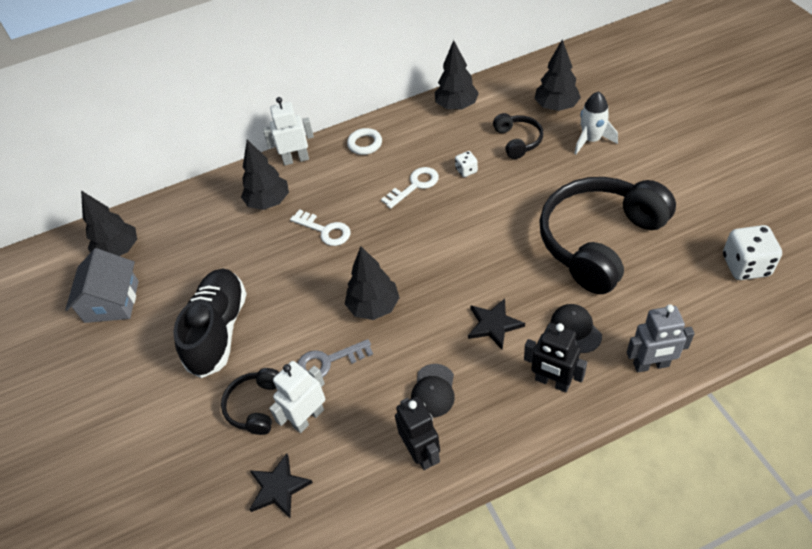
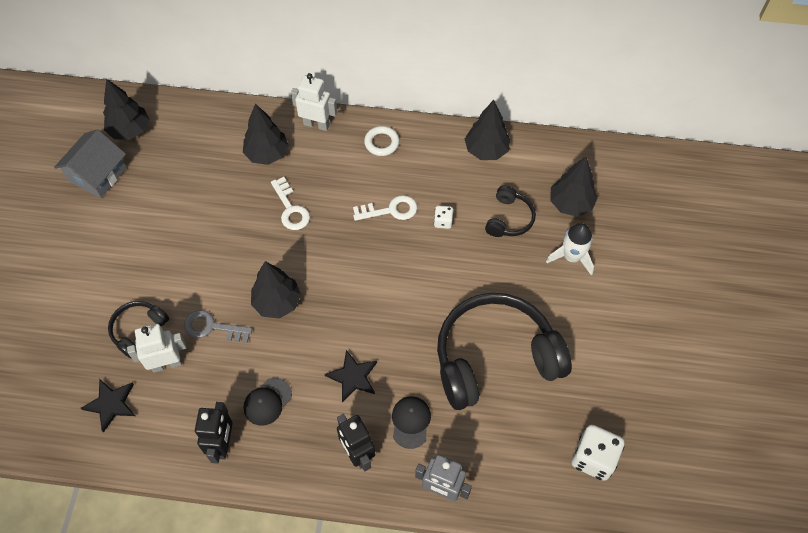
camera: 25 degrees right, 10 degrees up
(218, 330) = (154, 249): black shoe -> none

